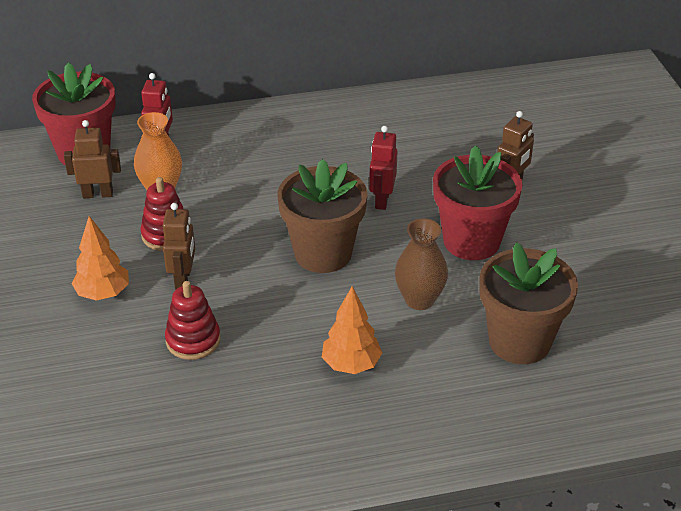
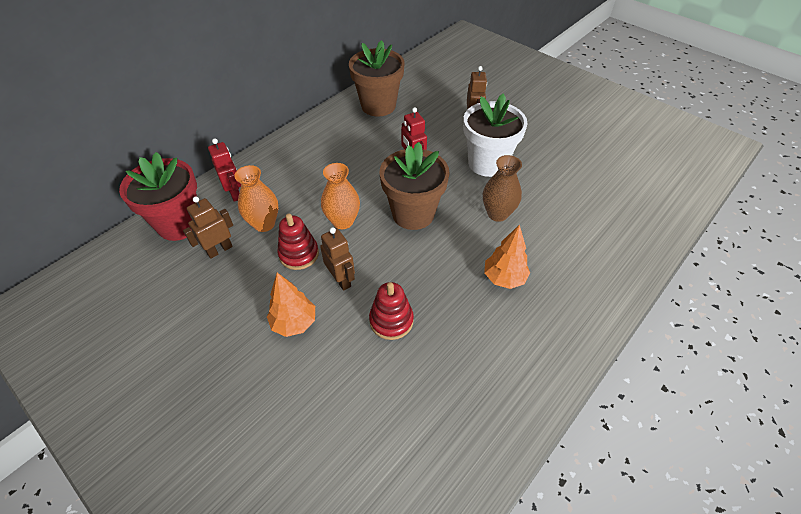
camera: 35 degrees left, 10 degrees up
(240, 225) = (343, 221): none -> orange vase
(471, 241) = (487, 163): red flower pot -> white flower pot
(519, 341) = (574, 210): brown flower pot -> brown flower pot (378, 106)

